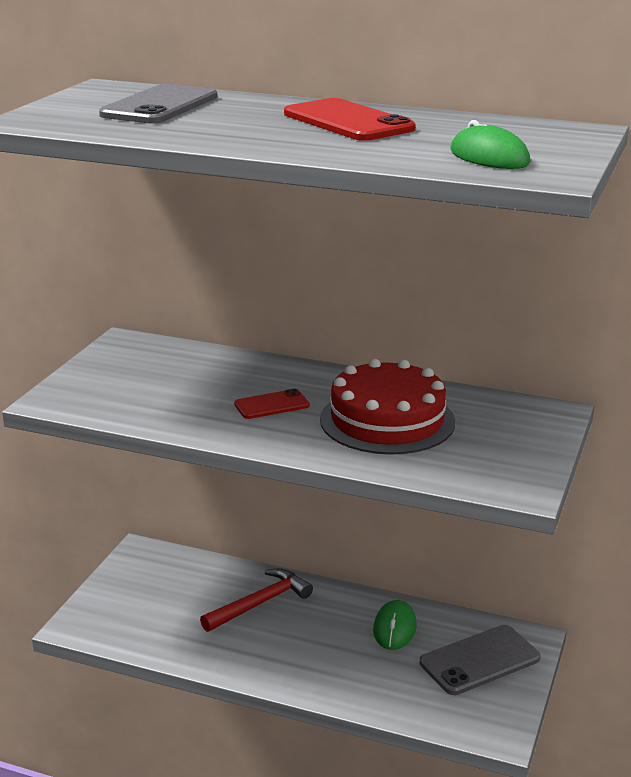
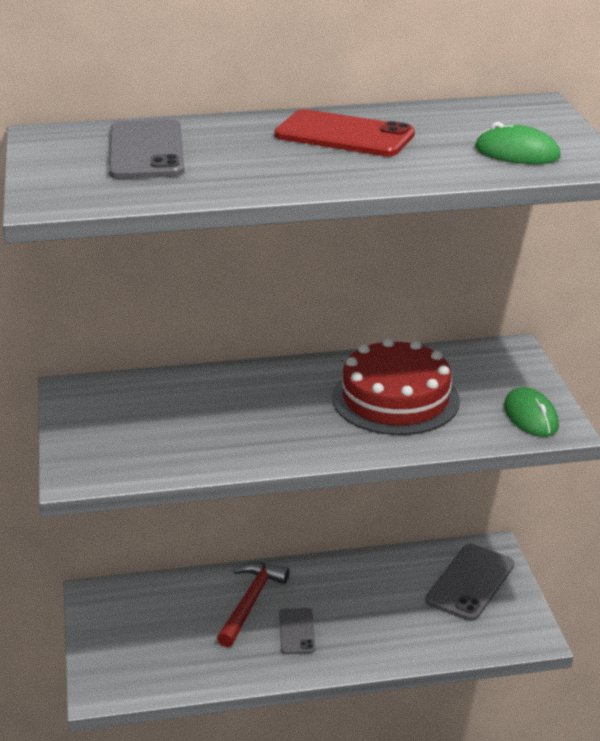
camera: 30 degrees left, 5 degrees up
(271, 405) = (284, 414): red phone -> none
(277, 641) = (297, 631): none -> grey phone
(394, 628) = (382, 581): green mouse -> green mouse (530, 416)

